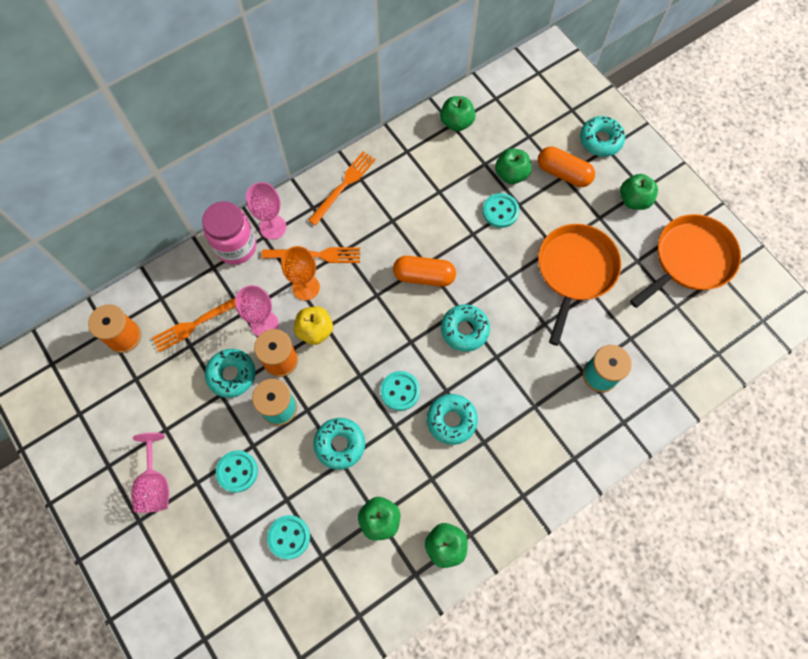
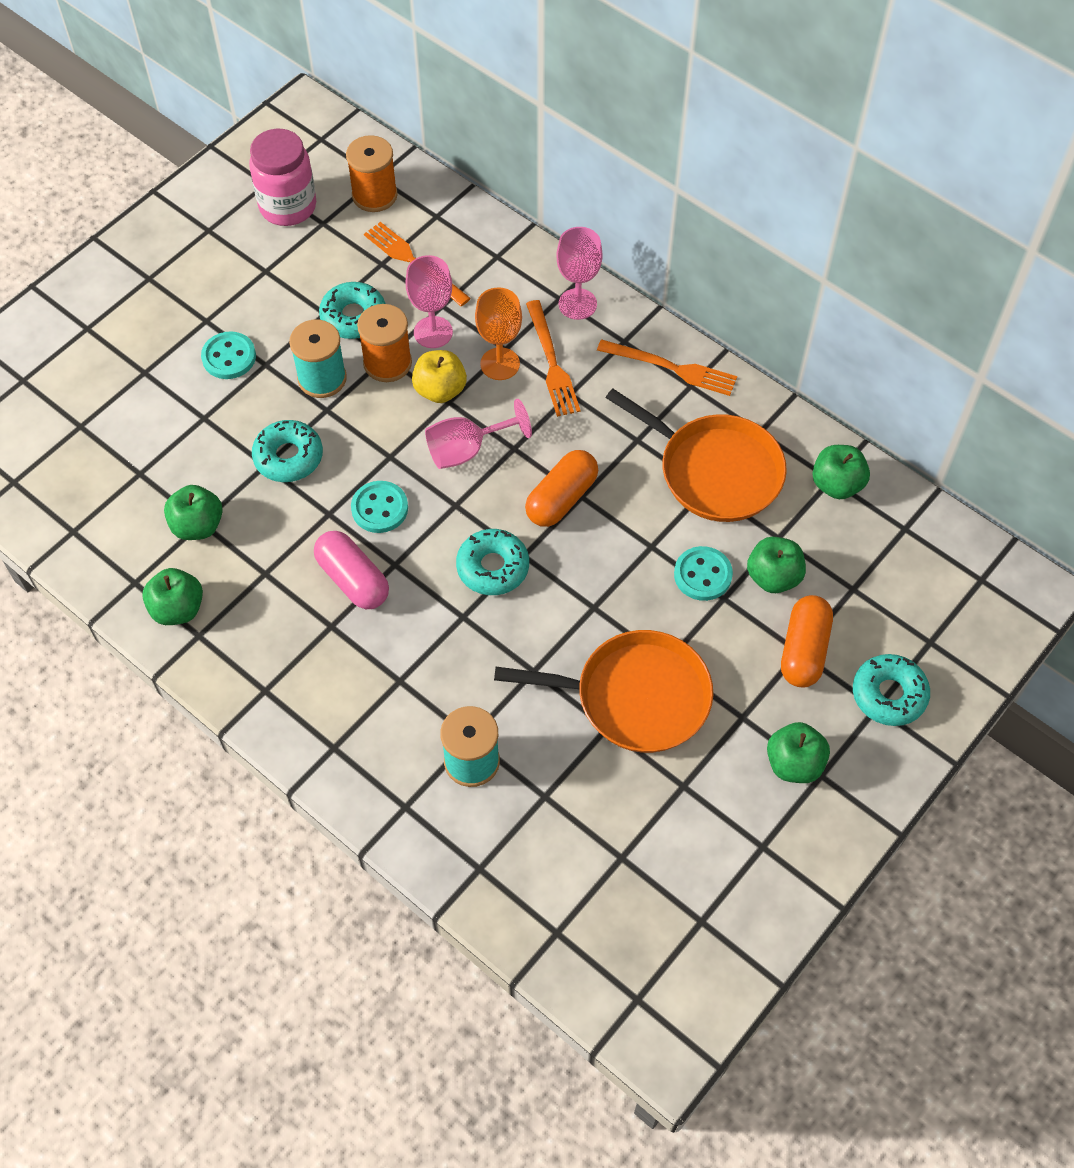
camera: 75 degrees right, 10 degrees down
(155, 484) = (196, 281): pink goblet -> pink goblet (467, 450)
(236, 246) = (535, 272): pink jar -> pink jar (288, 206)
(289, 537) = (157, 432): turquoise button -> none
(424, 276) = (561, 498): orange capsule -> orange capsule turned 45 degrees clockwise
(451, 420) = (353, 579): turquoise donut -> pink capsule
(690, 259) = (713, 867): orange pan -> orange pan (715, 471)

